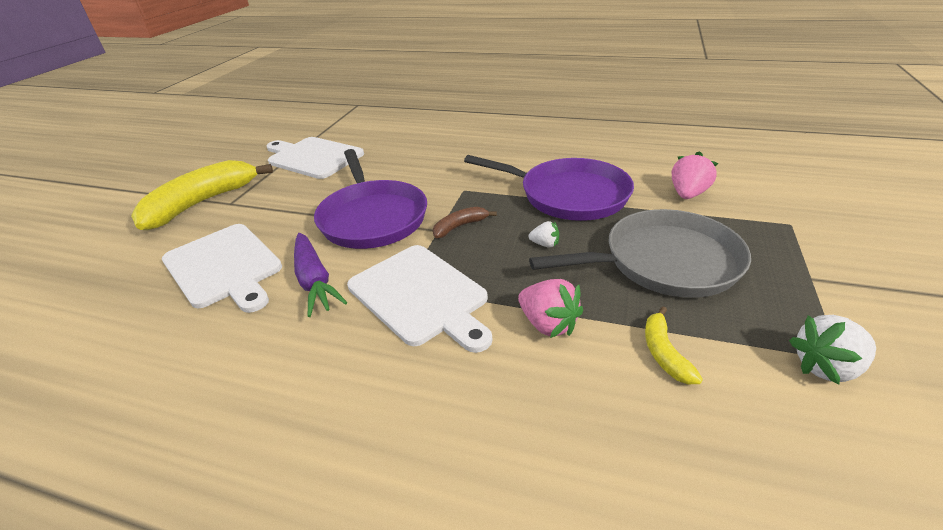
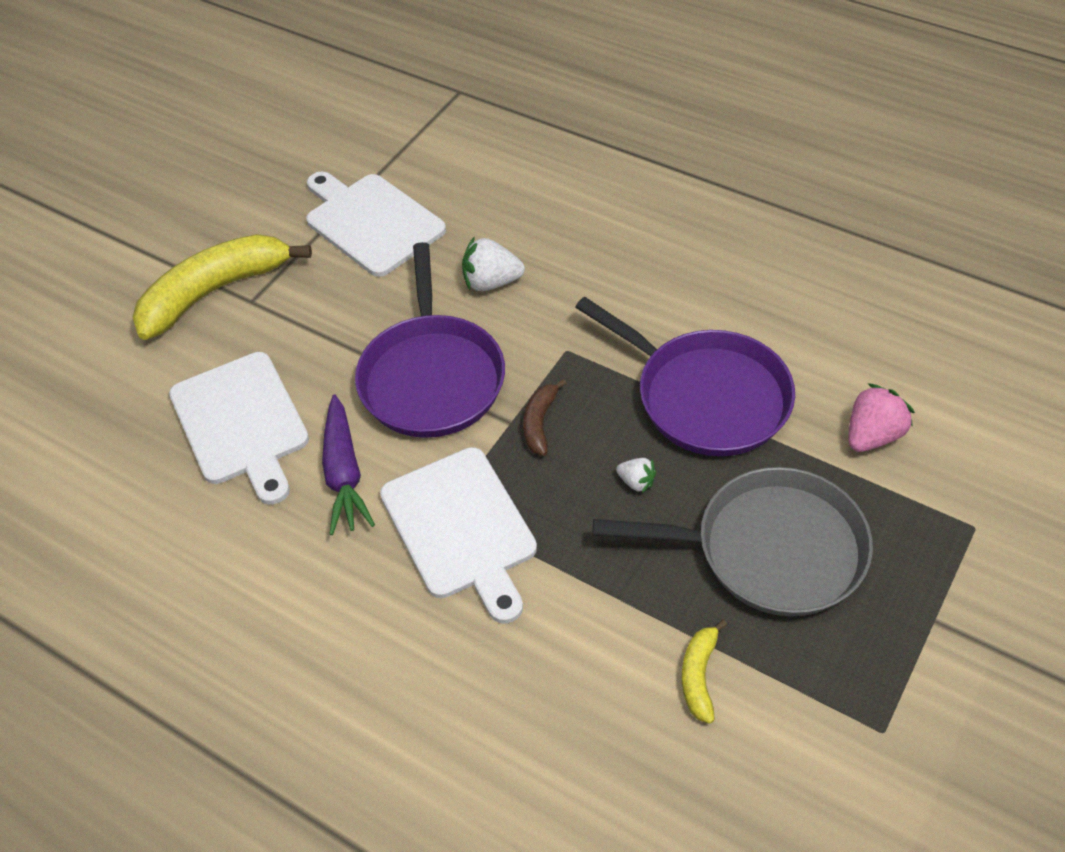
camera: 15 degrees right, 15 degrees up
(460, 226) = (539, 423): brown banana -> brown banana turned 60 degrees counterclockwise
(548, 324) = (591, 606): pink strawberry -> none
(826, 367) = (860, 737): white strawberry -> white strawberry (491, 282)

